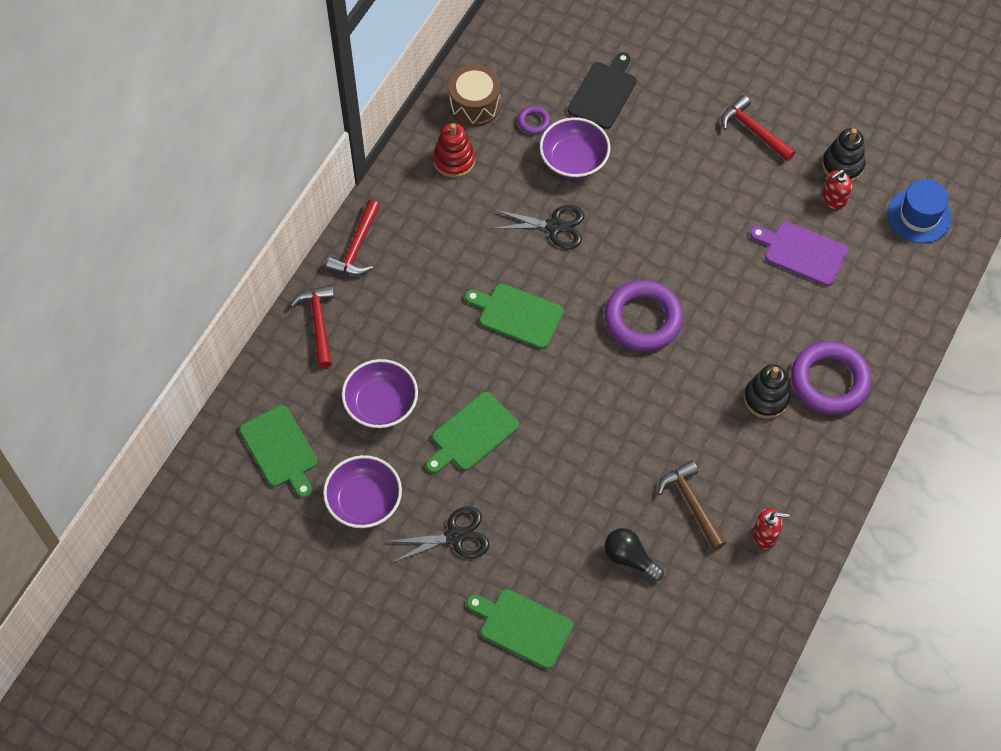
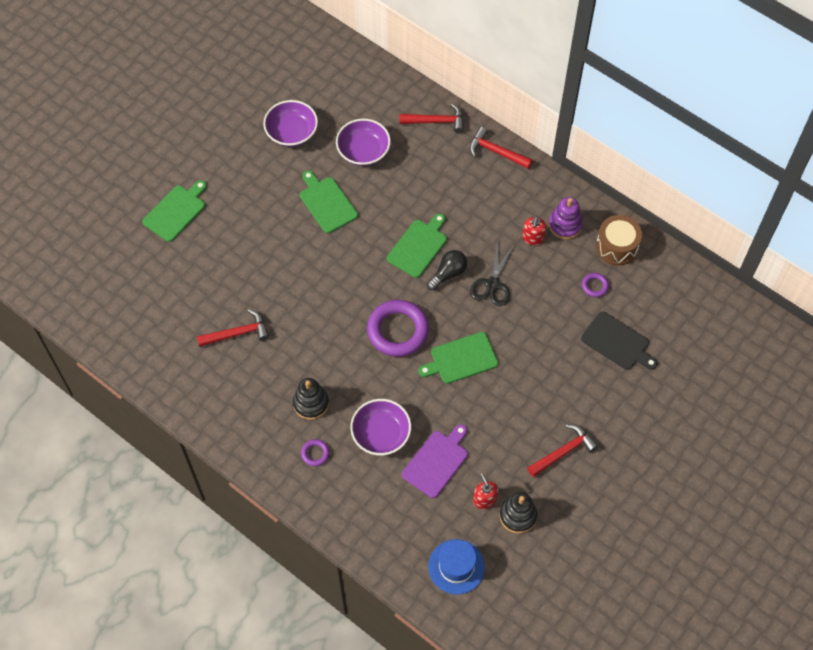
camera: 100 degrees right, 0 degrees up
(280, 449) = (342, 89): green cutting board -> green cutting board (461, 359)
(454, 160) = (565, 225): red stacking toy -> purple stacking toy
(455, 536) = (252, 181): black scissors -> none
(574, 159) = (553, 309): purple bowl -> purple bowl (381, 434)
(629, 558) = (207, 285): black light bulb -> black light bulb (448, 273)
(691, 503) = (238, 333): brown hammer -> red hammer
(765, 535) = (200, 377): red soap dispenser -> red soap dispenser (533, 238)
(829, 381) = (315, 453): purple ring -> purple ring, size x0.44

